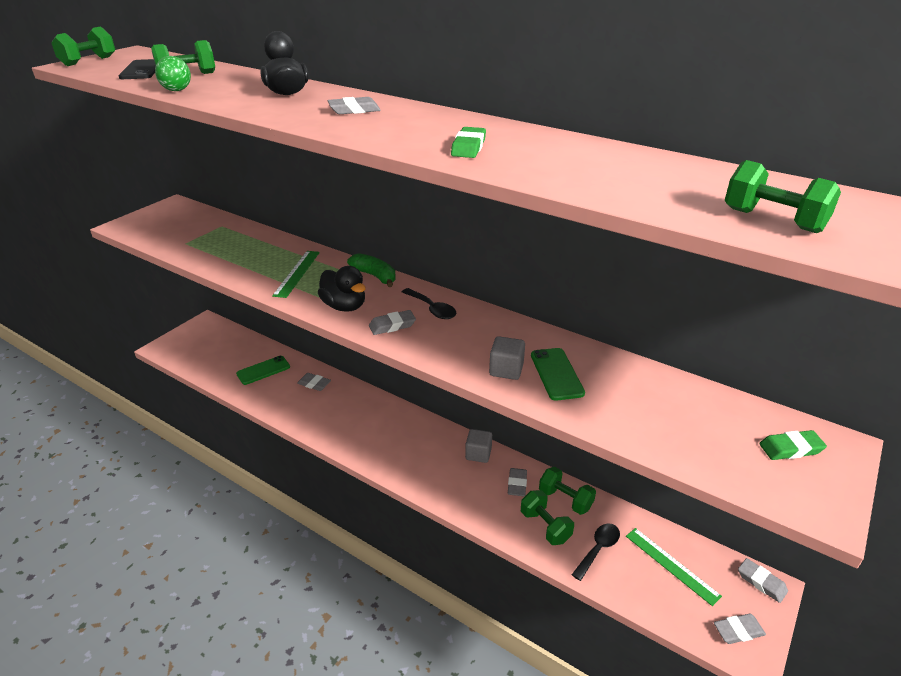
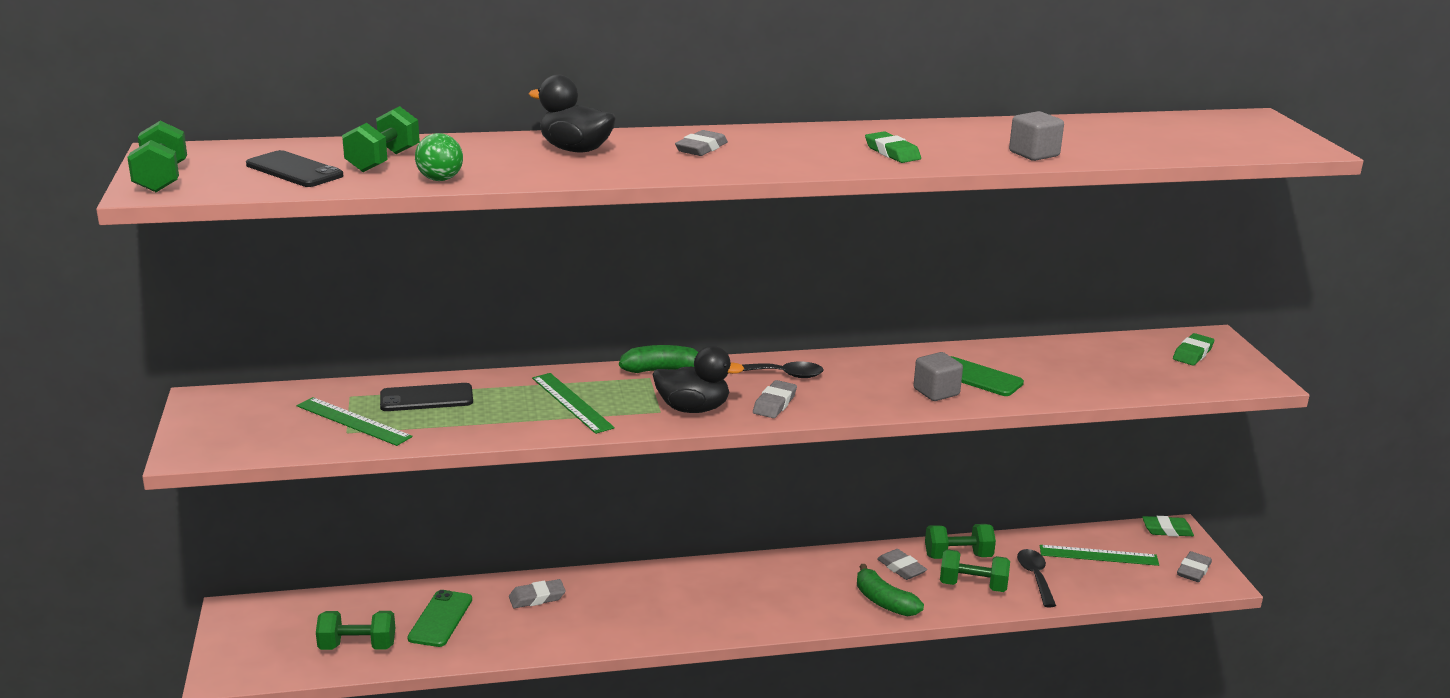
camera: 45 degrees left, 10 degrees down
(197, 239) = (353, 421): none -> green ruler
(245, 241) = (426, 398): none -> black phone
(474, 499) = (884, 602): none -> green banana
(478, 454) = (828, 563): grey cube -> grey cube (1034, 154)
(761, 582) = (1167, 530): grey eraser -> green eraser
(773, 220) = (1184, 145): green dumbbell -> green dumbbell (357, 646)

